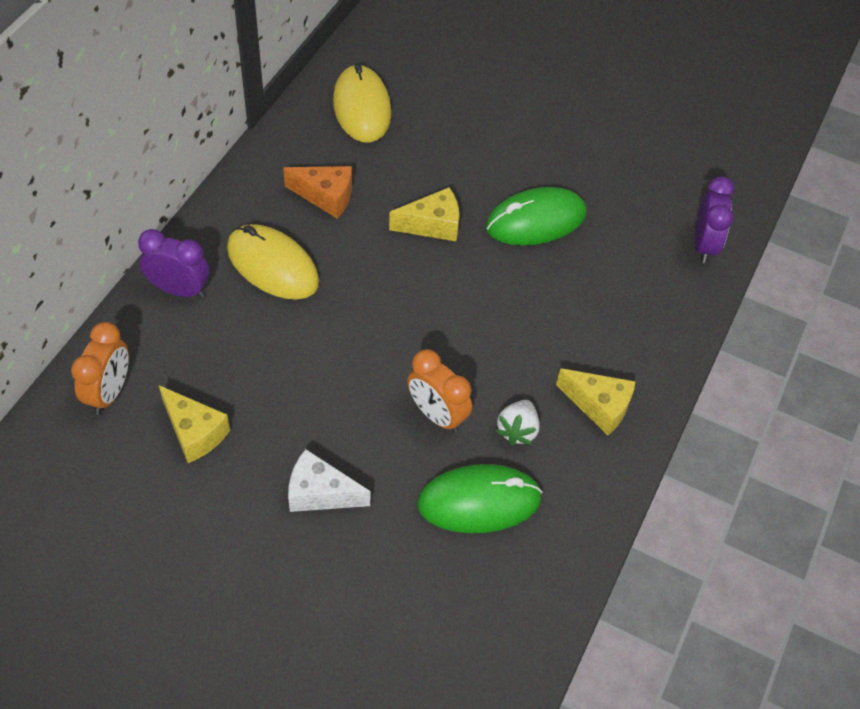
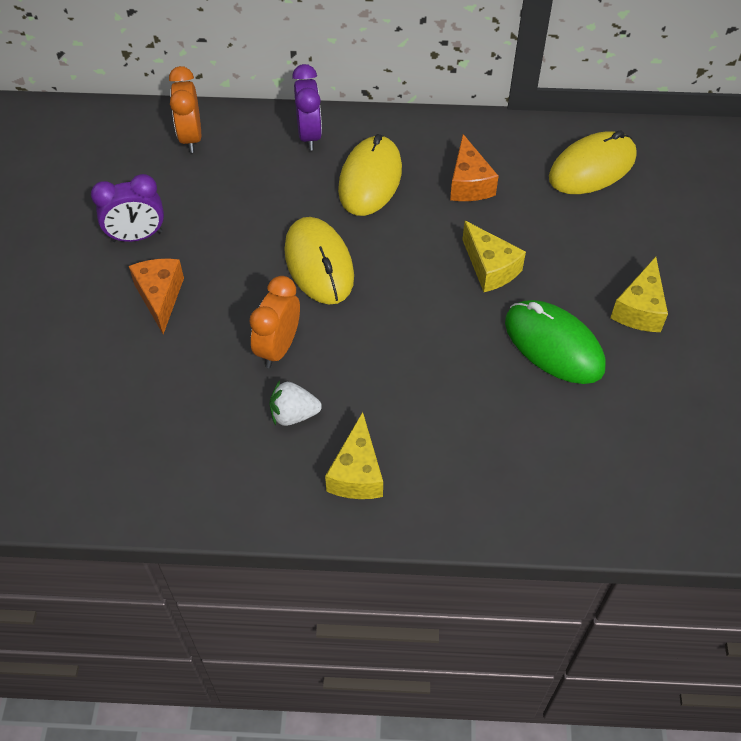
camera: 70 degrees right, 0 degrees up
(109, 392) = (191, 137): orange clock -> orange clock turned 90 degrees clockwise
(194, 432) = (180, 199): yellow cheese -> yellow cheese (639, 309)
(320, 493) = (160, 297): white cheese -> orange cheese
(354, 346) = (319, 264): none -> yellow mouse
(479, 501) = (202, 411): green mouse -> none
(704, 245) = (630, 507): purple clock -> purple clock (137, 236)

